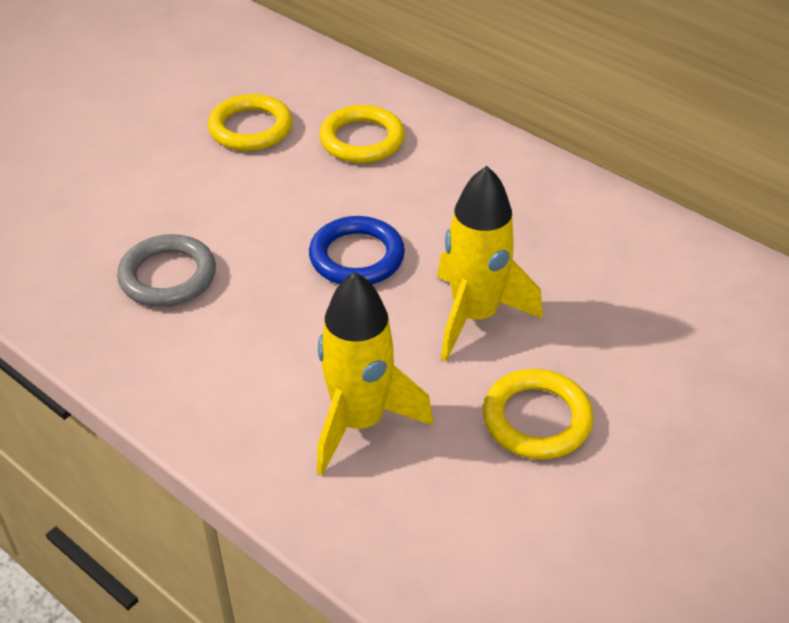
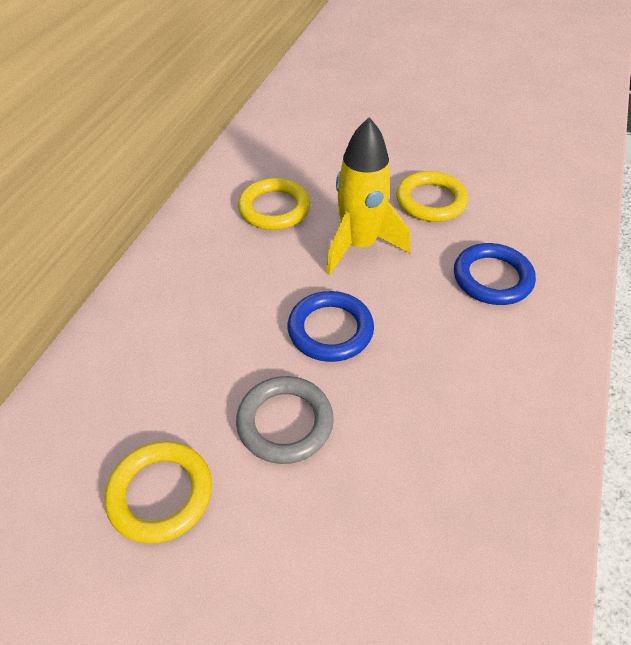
camera: 110 degrees left, 5 degrees up
(168, 276) = (429, 466): grey ring -> grey ring (285, 422)
(359, 422) = (492, 278): yellow rocket -> blue ring
(362, 140) = (157, 378): yellow ring -> yellow ring (274, 208)

